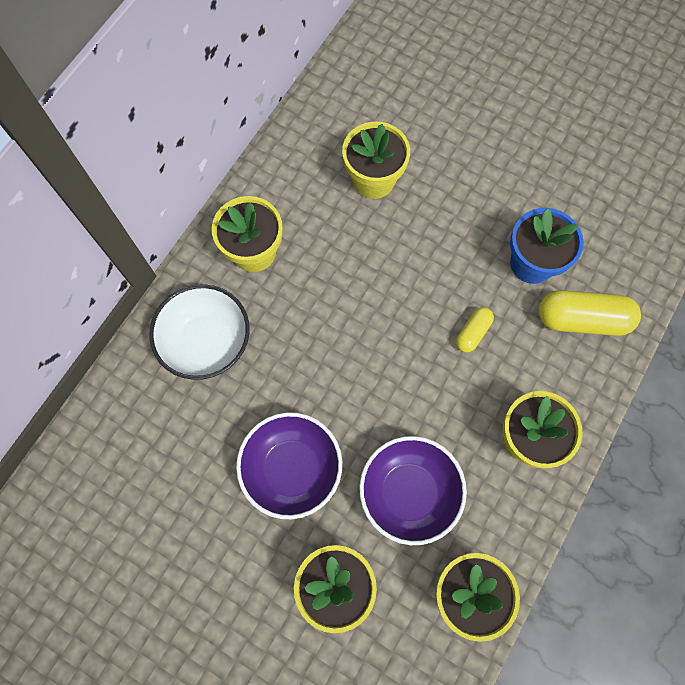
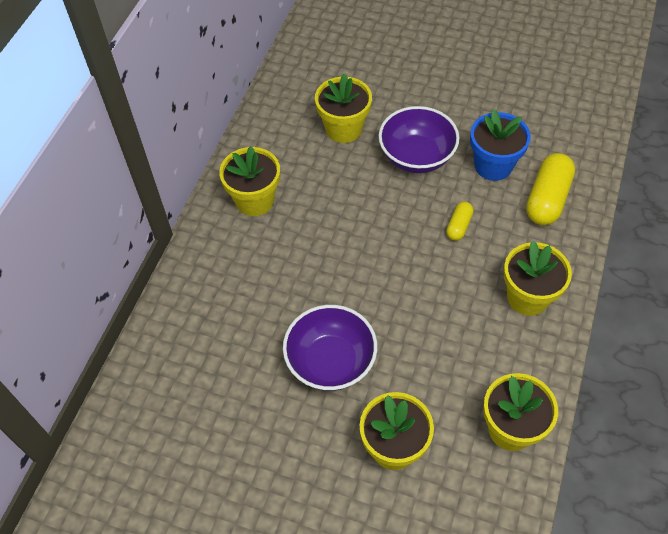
camera: 10 degrees left, 15 degrees down
(207, 342) = (230, 277): white bowl -> none
(409, 492) = (438, 359): purple bowl -> purple bowl (416, 156)
(582, 319) = (547, 199): yellow capsule -> yellow capsule turned 60 degrees counterclockwise

